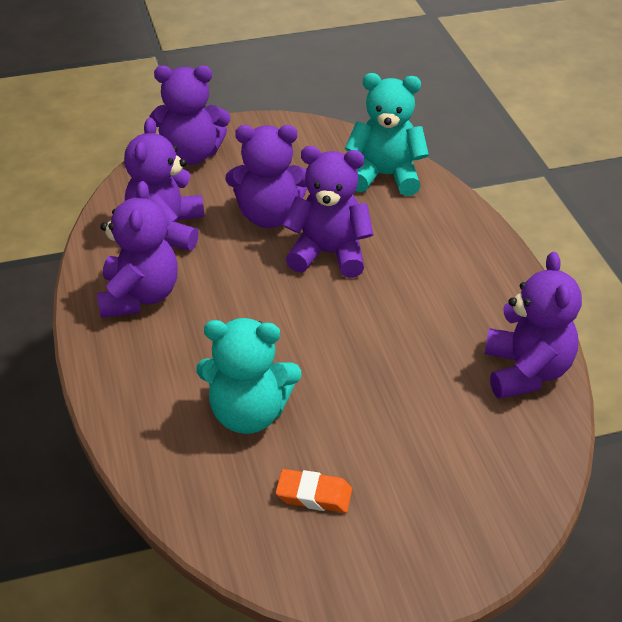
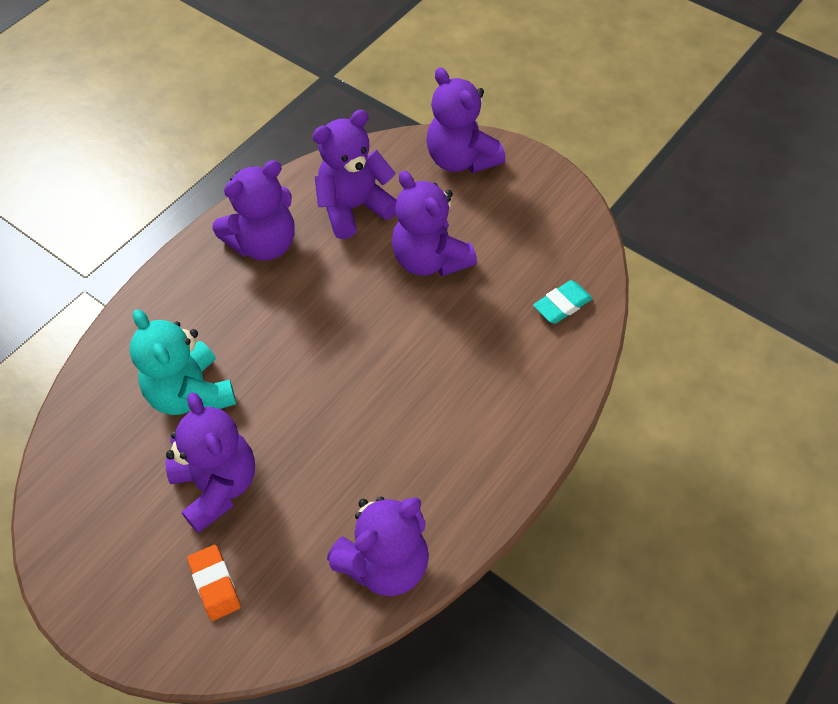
camera: 55 degrees right, 15 degrees up
(314, 495) = (137, 488): orange eraser -> orange eraser (215, 584)
(329, 254) = (418, 330): purple teddy bear -> purple teddy bear (217, 486)
(385, 176) = (562, 305): turquoise teddy bear -> turquoise eraser

